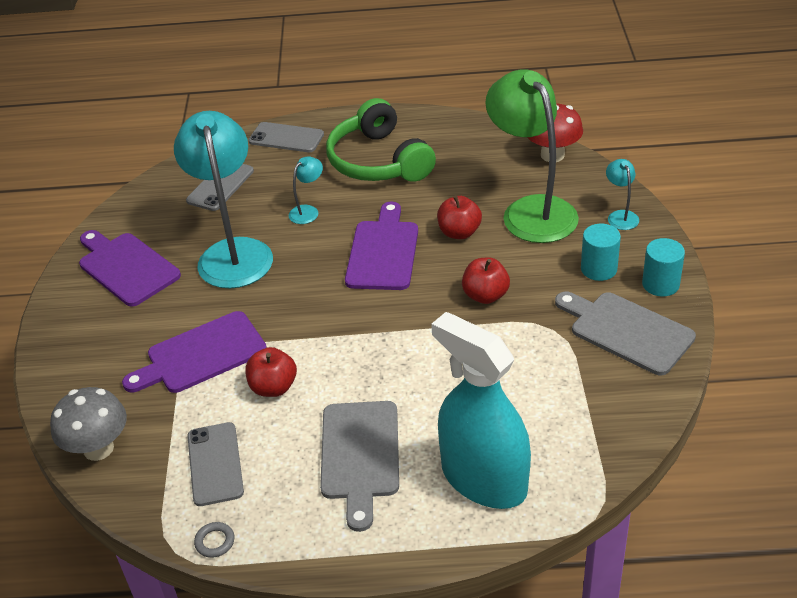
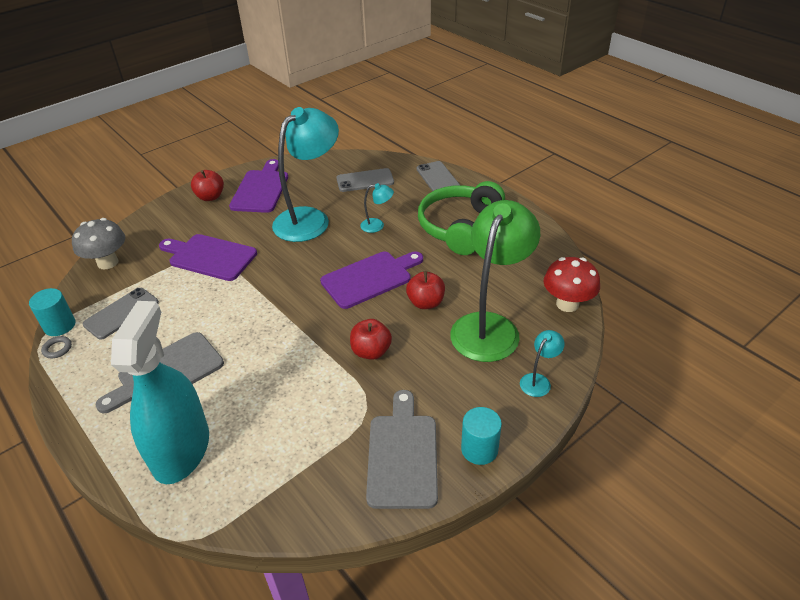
camera: 50 degrees right, 0 degrees up
(273, 387) = (202, 301): red apple -> red apple (210, 197)
(599, 269) = (460, 400): turquoise cylinder -> turquoise cylinder (60, 325)

